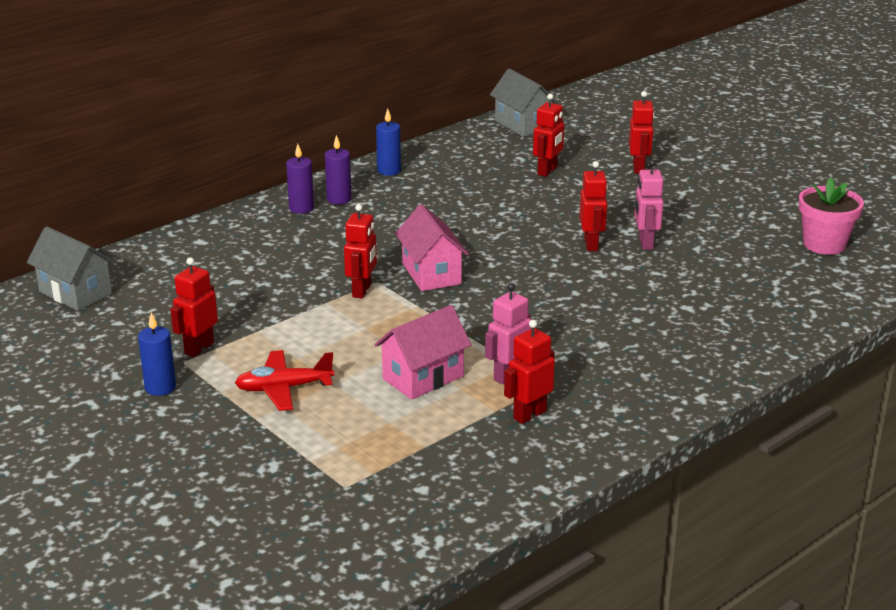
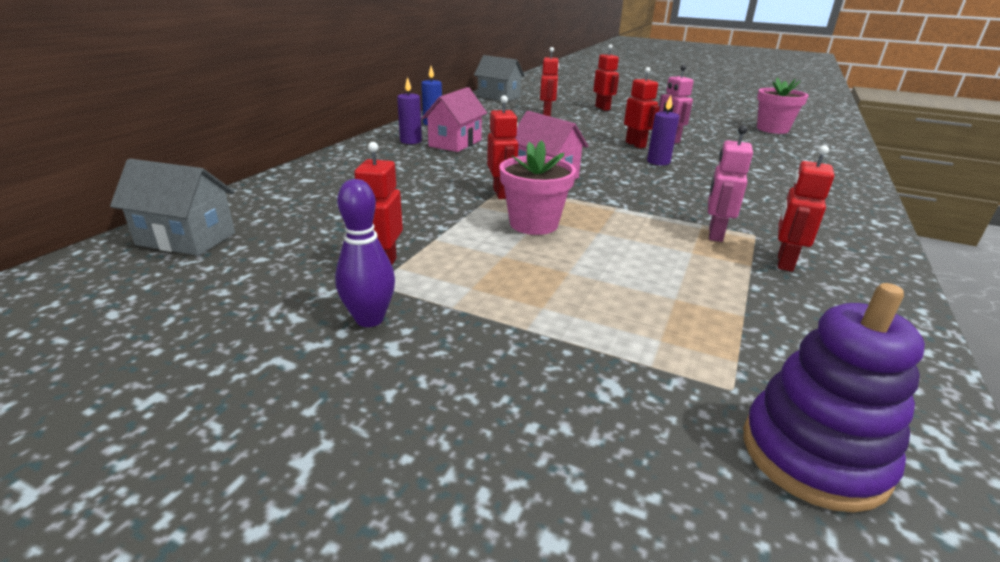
camera: 25 degrees left, 0 degrees up
(160, 387) = (369, 319): blue candle -> purple bowling pin
(284, 388) = (522, 288): red plane -> none
(301, 208) = (384, 149): purple candle -> purple candle (658, 162)
(343, 528) = (813, 455): none -> purple stacking toy
(355, 332) = (533, 224): none -> pink flower pot
(423, 377) = (646, 250): pink house -> pink house (455, 143)

